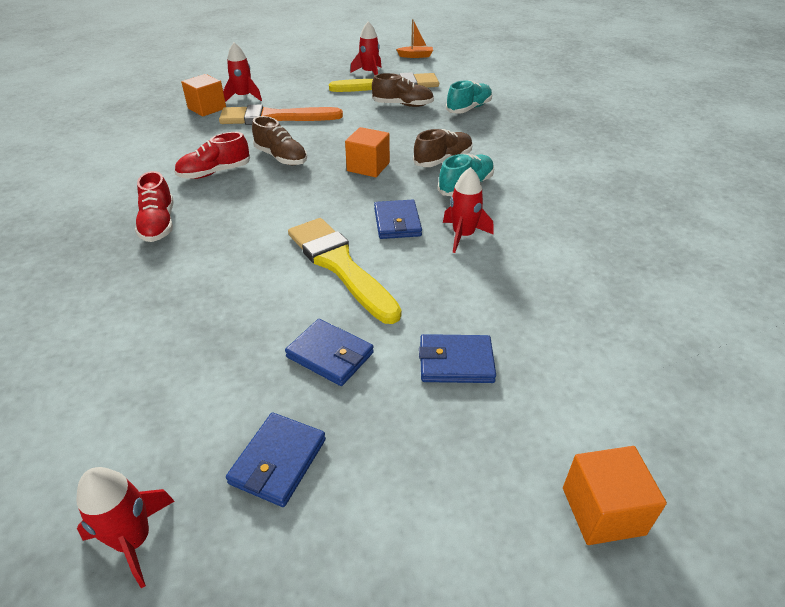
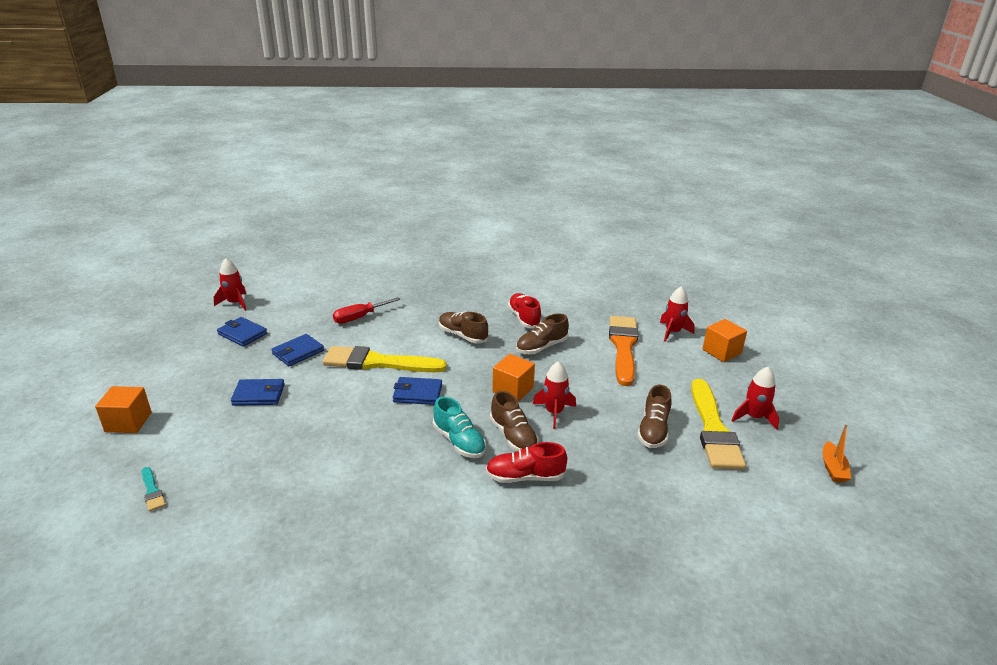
camera: 100 degrees right, 10 degrees down
(159, 224) = (460, 300): red shoe -> red shoe (525, 477)
(207, 108) = (646, 314): orange cube -> orange cube (721, 351)
(210, 313) = (359, 317): none -> red screwdriver
(260, 209) = (462, 335): none -> brown shoe
(339, 265) = (378, 362): yellow brush -> yellow brush turned 150 degrees counterclockwise
(456, 362) = (259, 395): blue wallet -> blue wallet turned 75 degrees clockwise
(463, 236) = (383, 424): red rocket -> red rocket (554, 412)
(469, 108) = (642, 483): turquoise shoe -> none
(696, 392) = (152, 491): none -> turquoise brush

